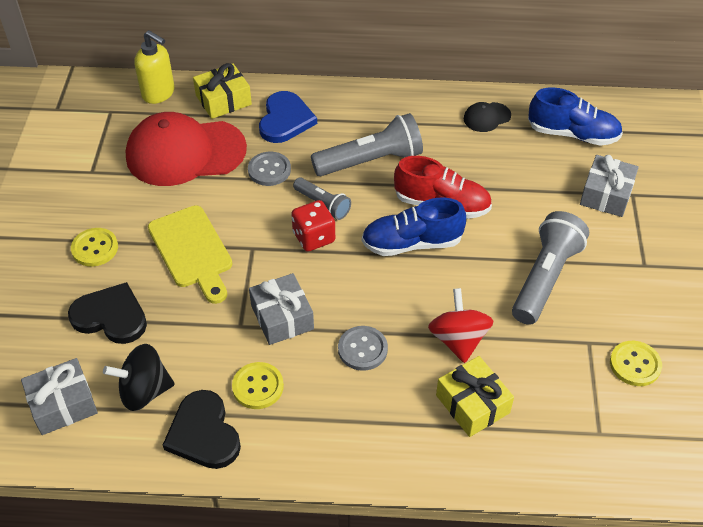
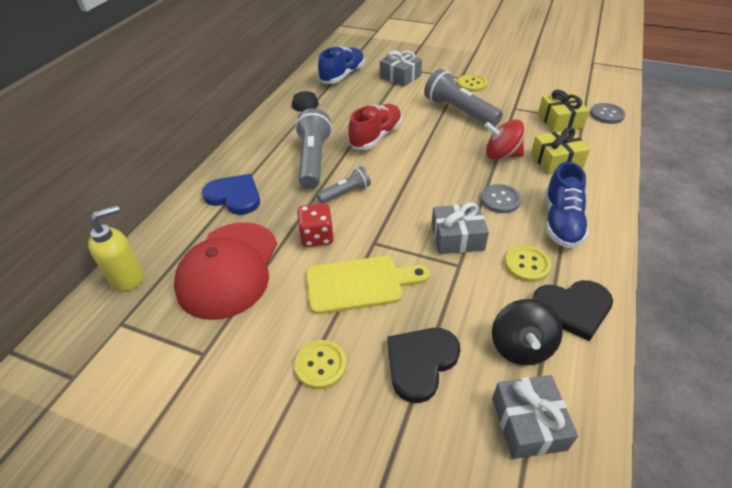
camera: 70 degrees left, 5 degrees down
(223, 100) = (178, 231): yellow gift -> yellow gift (560, 120)
(269, 170) = (288, 216): grey button -> grey button (606, 115)
(314, 237) = (379, 204): red dice -> red dice (317, 237)
(412, 243) = (407, 157): blue shoe -> blue shoe (561, 221)
(635, 364) = (534, 97): yellow button -> yellow button (472, 84)

